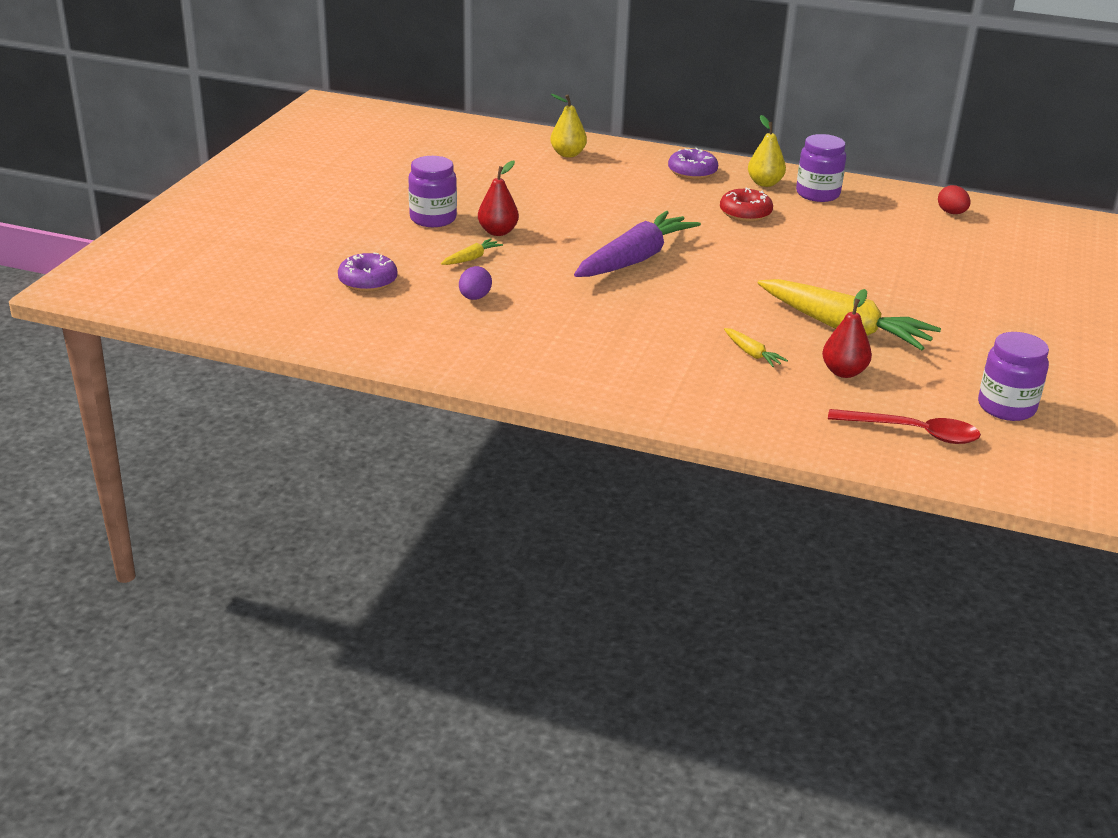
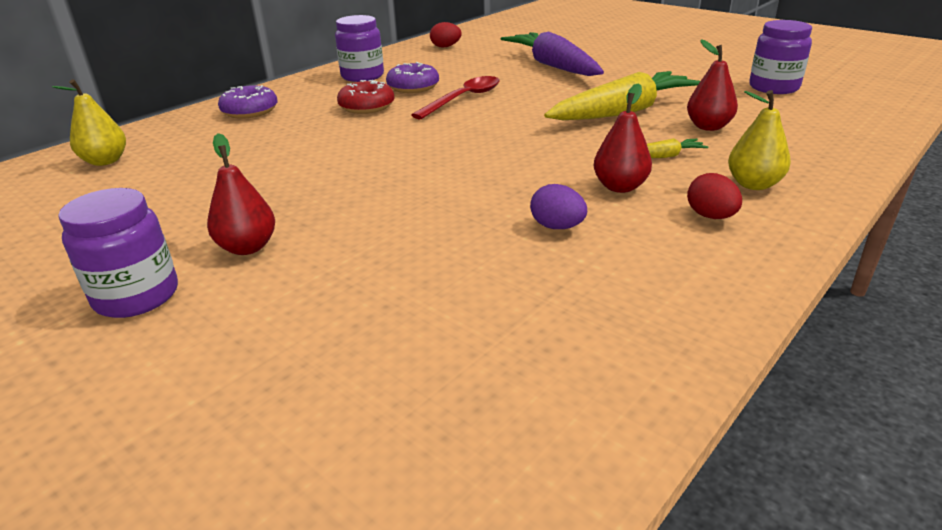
camera: 65 degrees left, 0 degrees up
(368, 281) = (282, 421): purple donut -> purple donut (413, 87)
(471, 258) = (304, 285): yellow carrot -> none
(474, 298) = (430, 307): purple egg -> purple egg (557, 227)
(635, 259) = (414, 173): purple carrot -> purple carrot (553, 66)
(654, 378) = (710, 216): none -> red egg
(676, 340) = (620, 187): none -> red pear
(764, 183) = (316, 89): yellow pear -> yellow pear (753, 184)
(913, 432) = (822, 122): red spoon -> red spoon (463, 99)

